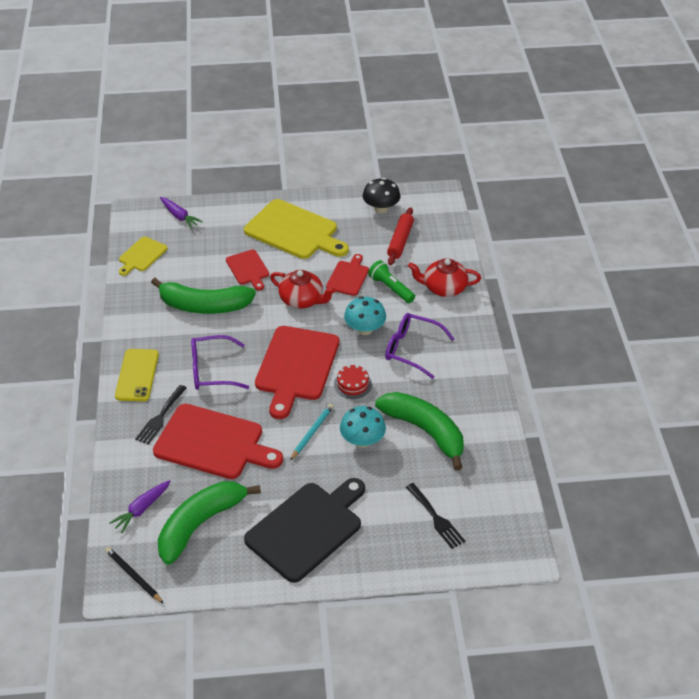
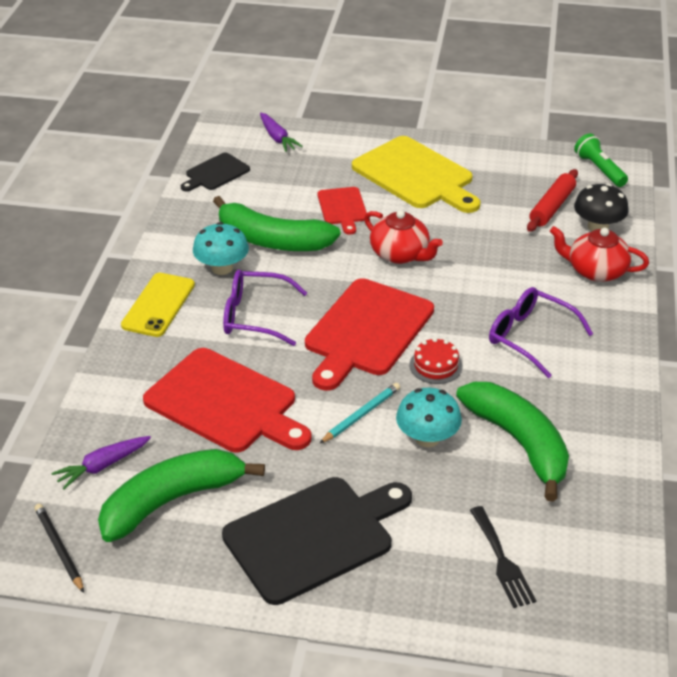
camera: 15 degrees right, 5 degrees down
(142, 255) = (215, 173): yellow cutting board -> black cutting board
(160, 417) = (169, 359): black fork -> none
(348, 277) = (470, 237): red cutting board -> none
(365, 329) = (473, 302): turquoise mushroom -> turquoise mushroom (222, 268)
(381, 208) = (537, 167): black mushroom -> black mushroom (598, 227)
(391, 288) = (523, 259): green flashlight -> green flashlight (599, 169)

